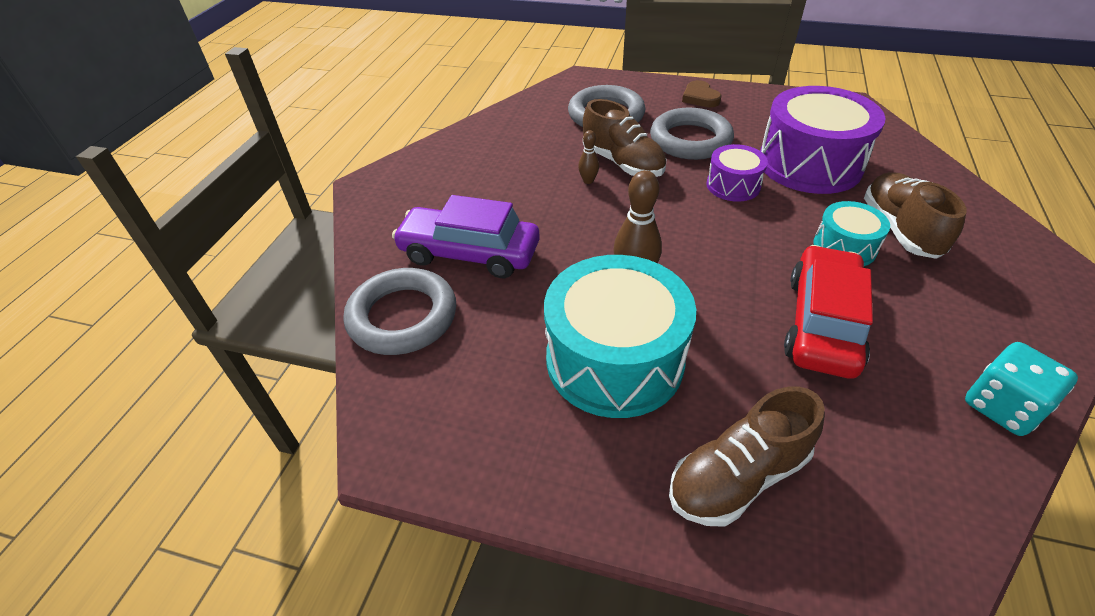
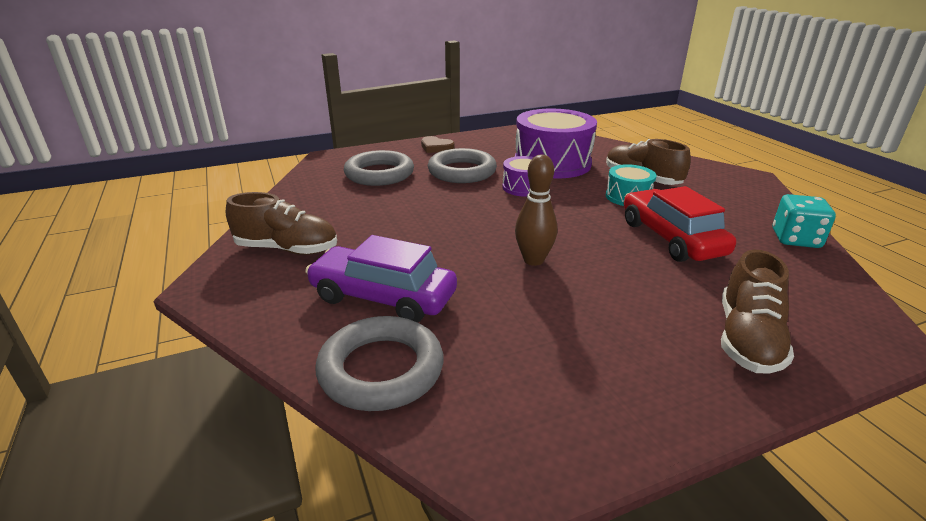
camera: 40 degrees left, 15 degrees down
(469, 253) = (383, 297): purple car -> purple car turned 45 degrees clockwise
(588, 181) = (420, 216): brown bowling pin -> none
(614, 360) = (589, 313): turquoise drum -> none
(622, 163) = (431, 198): brown shoe -> brown shoe (287, 249)

